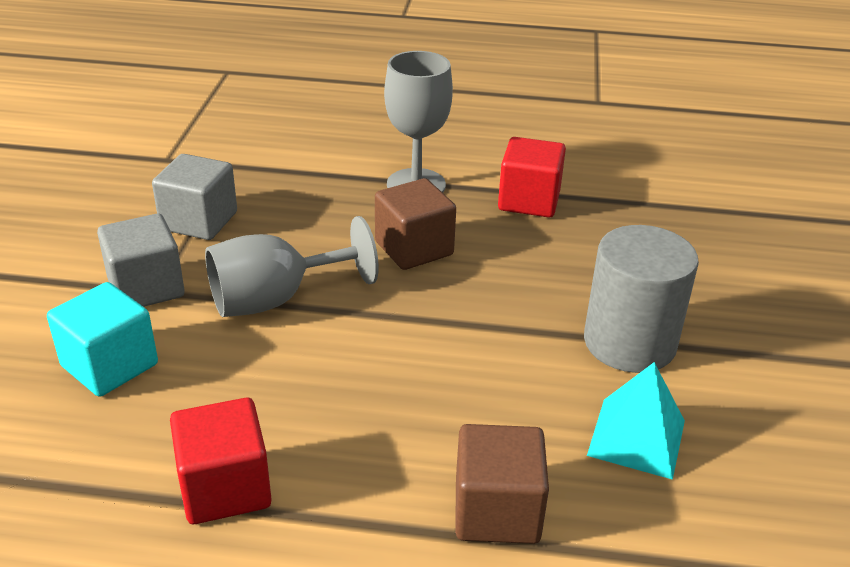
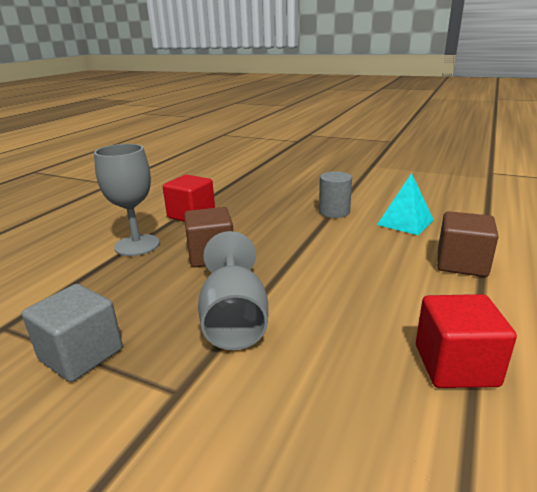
camera: 70 degrees left, 10 degrees down
(110, 365) = (284, 436): turquoise cube -> none
(146, 288) = (167, 400): grey cube -> none
(629, 342) = (334, 212): grey cylinder -> grey cylinder, size x0.63

